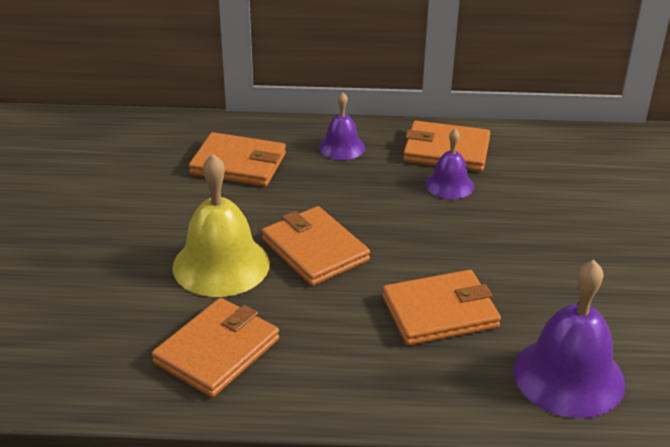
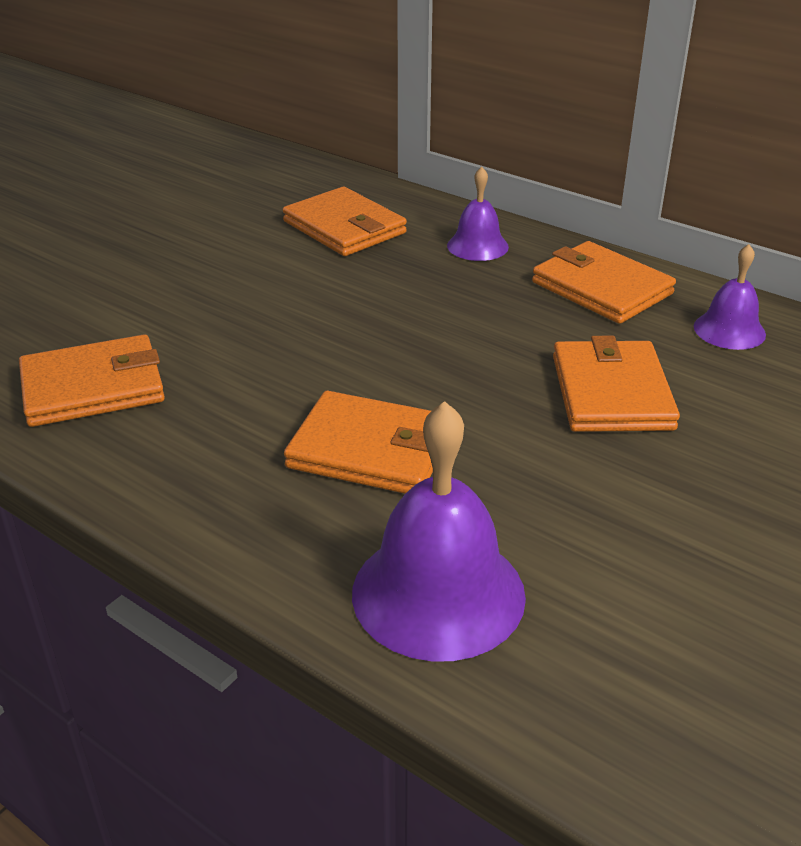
camera: 35 degrees right, 0 degrees up
(221, 265) = (203, 311): yellow bell -> none
(315, 250) = (315, 333): orange wallet -> orange wallet (611, 392)
(449, 185) = (558, 324): purple bell -> purple bell (729, 330)

